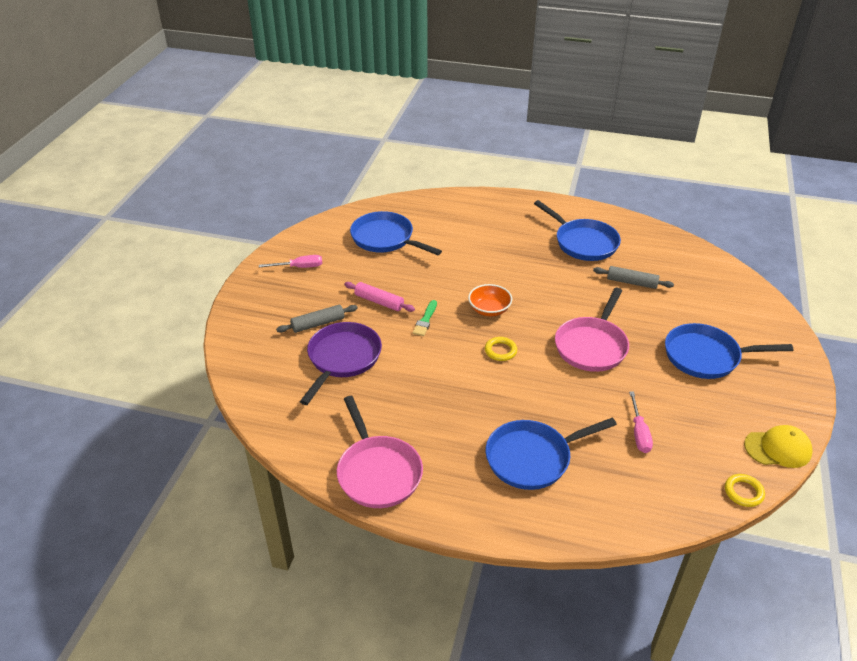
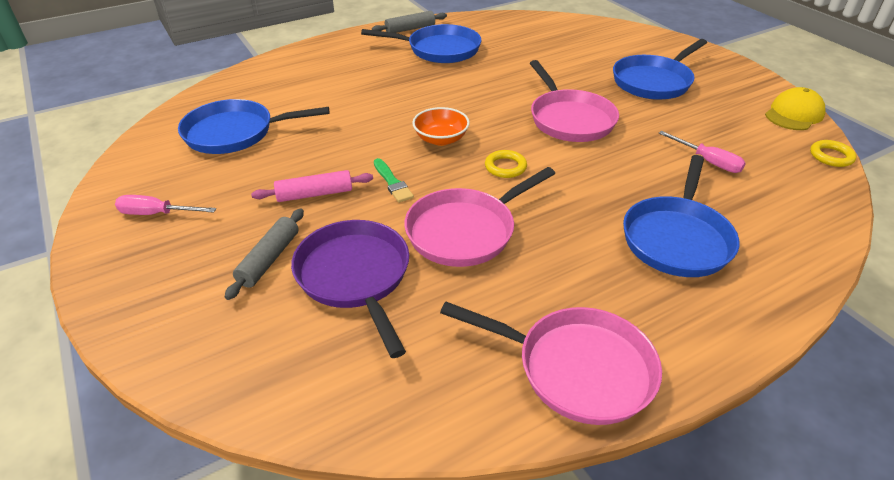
camera: 45 degrees left, 0 degrees up
(299, 267) = (157, 214): pink screwdriver -> pink screwdriver turned 120 degrees counterclockwise
(424, 372) = (466, 231): none -> pink pan
(632, 282) = (522, 59): grey rolling pin -> grey rolling pin (410, 29)

